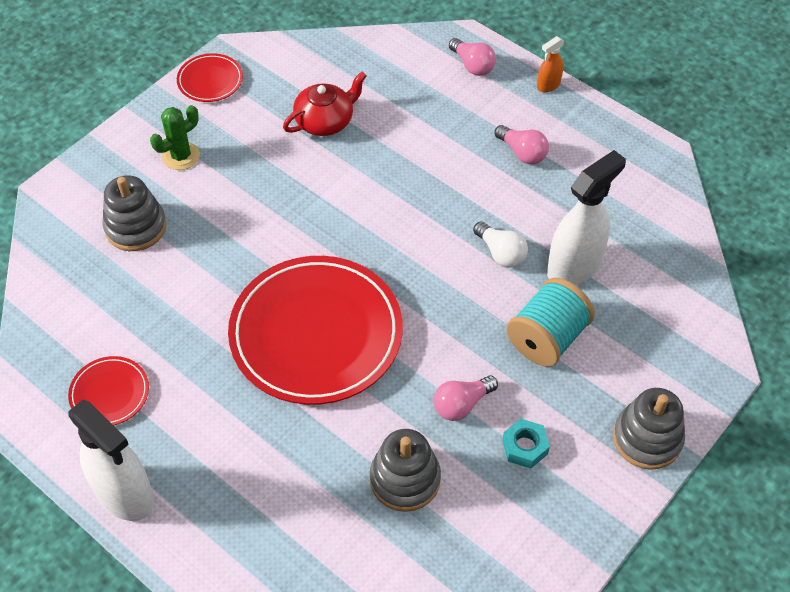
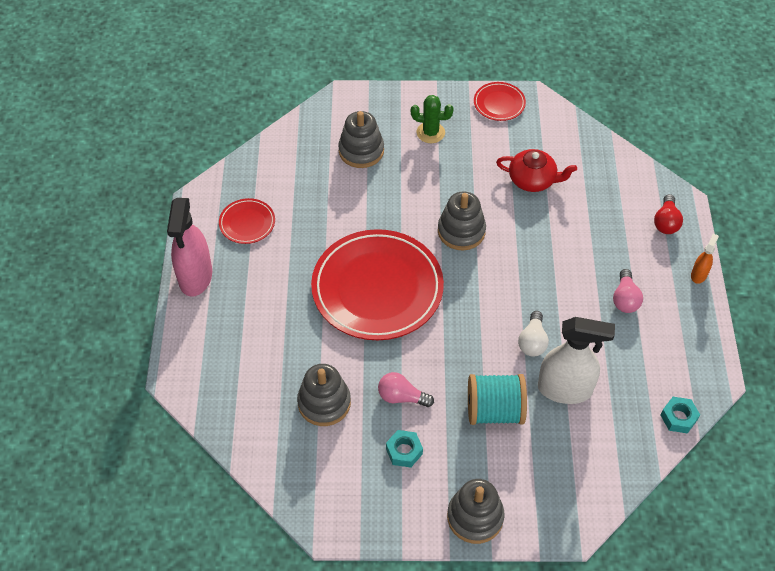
camera: 50 degrees right, 0 degrees up
(125, 494) = (195, 277): white spray bottle -> pink spray bottle
(323, 217) = (461, 231): none -> grey stacking toy
(472, 65) = (666, 222): pink light bulb -> red light bulb
(548, 85) = (699, 274): orange spray bottle -> orange spray bottle turned 105 degrees clockwise
(676, 207) = (678, 418): none -> turquoise nut

